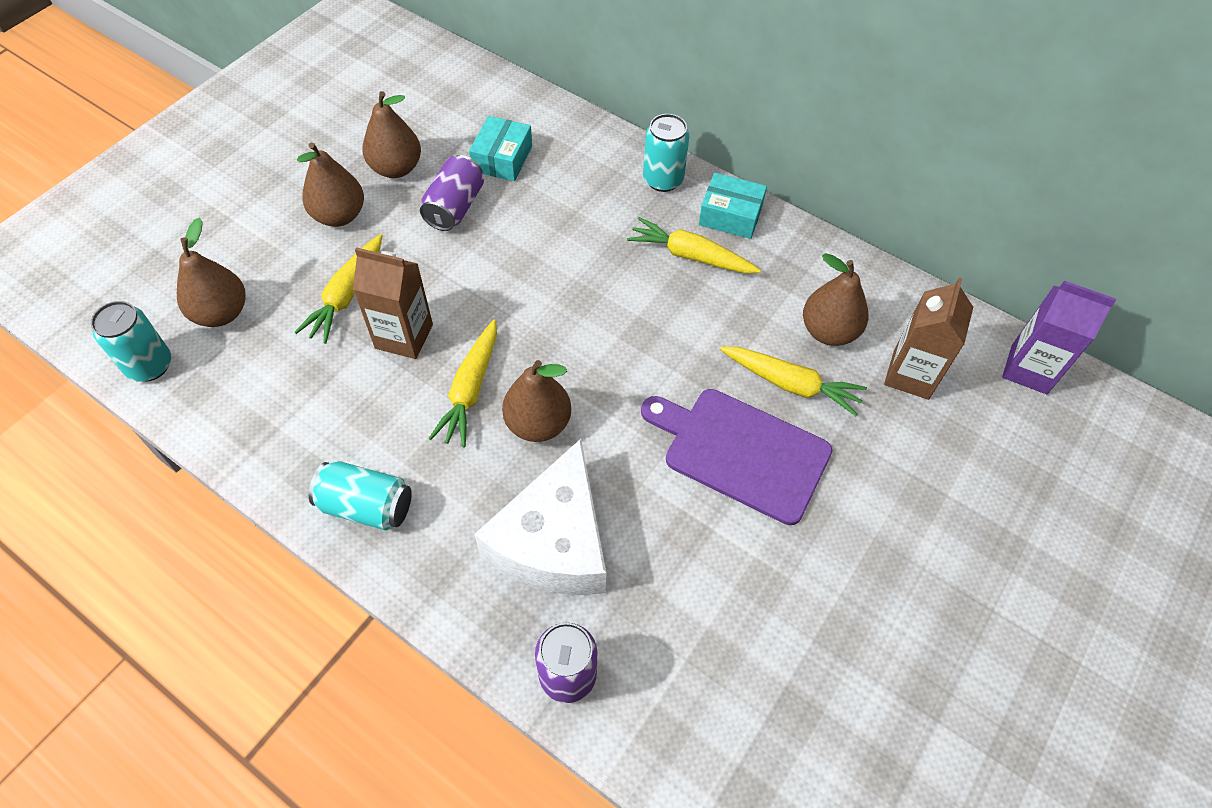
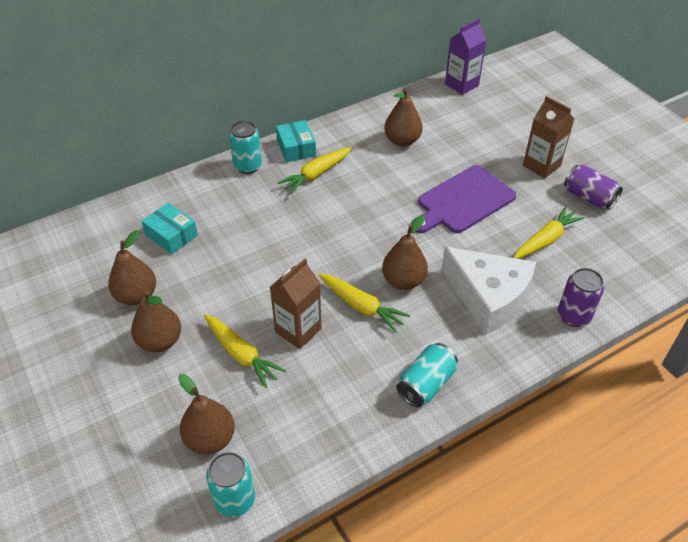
camera: 65 degrees left, 10 degrees down
(455, 207) = (199, 273): purple can -> purple can (589, 197)
(730, 215) = (296, 148): turquoise box -> turquoise box turned 60 degrees counterclockwise
(791, 384) = (429, 167): yellow carrot -> yellow carrot (545, 240)
(911, 375) = (445, 123): brown carton -> brown carton (541, 165)

